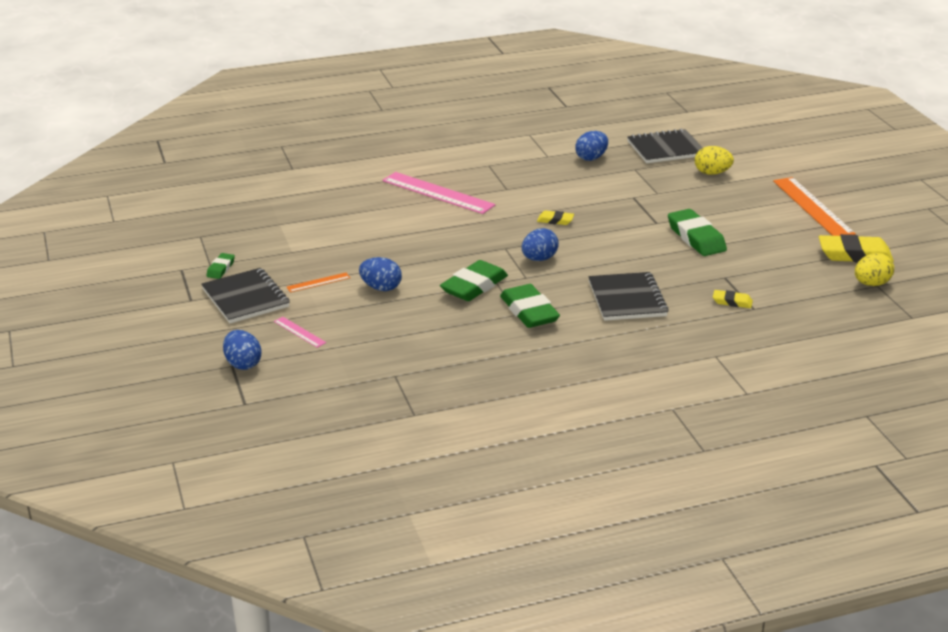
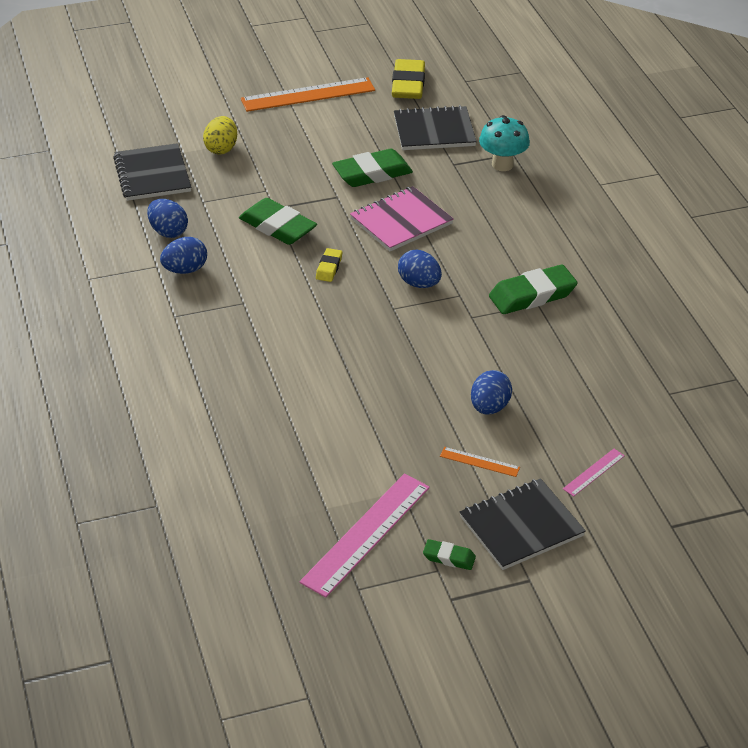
camera: 90 degrees left, 10 degrees up
(243, 364) = (668, 516): blue egg -> blue egg (185, 270)
(318, 282) = (479, 462): orange ruler -> orange ruler turned 45 degrees counterclockwise
(438, 193) = (249, 361): pink ruler -> pink ruler (366, 534)
(474, 286) = (482, 333): green eraser -> green eraser (277, 227)
(626, 251) = (401, 221): none -> pink notebook
(627, 299) = (501, 228): black notebook -> black notebook (434, 131)
(732, 302) = (502, 164): yellow eraser -> turquoise mushroom
(871, 284) = (463, 83): yellow egg -> none

